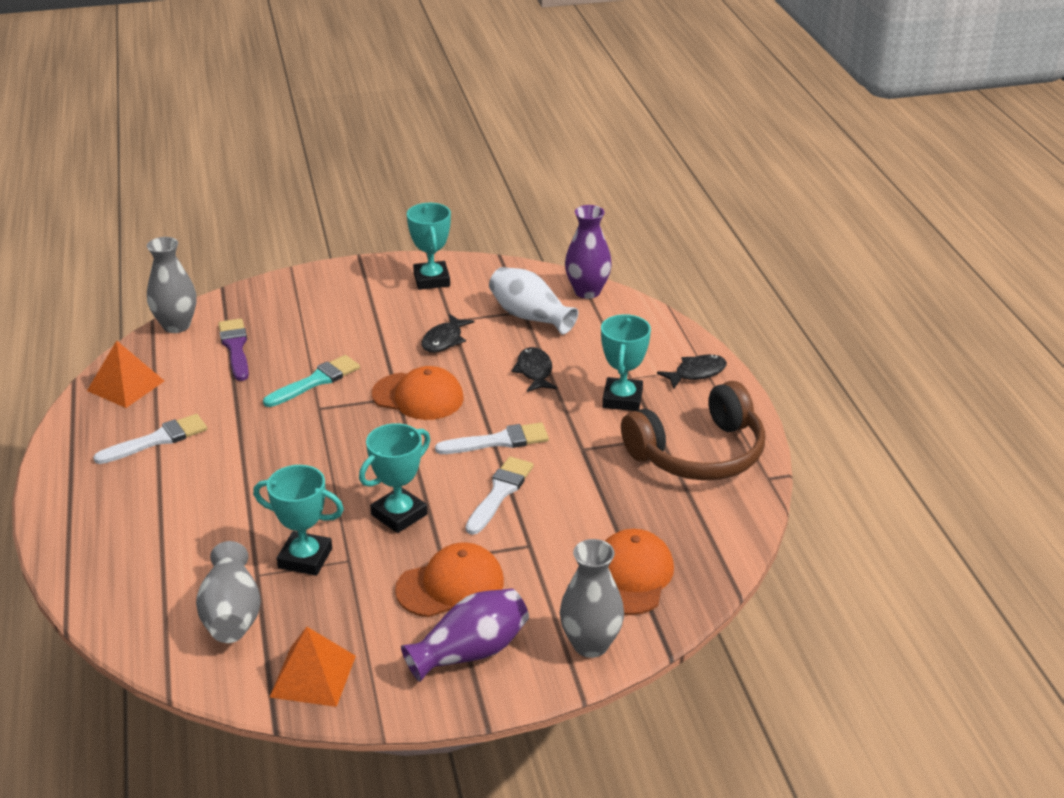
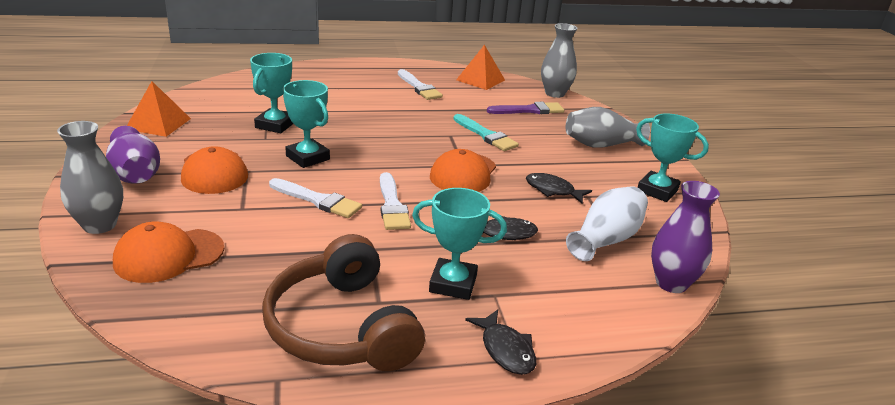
camera: 90 degrees right, 5 degrees down
(232, 614) = (233, 104): grey vase -> grey vase (601, 145)
(431, 280) = (657, 190): turquoise trophy -> turquoise trophy turned 45 degrees clockwise
(631, 576) = (169, 255): orange cap -> orange cap turned 135 degrees clockwise

